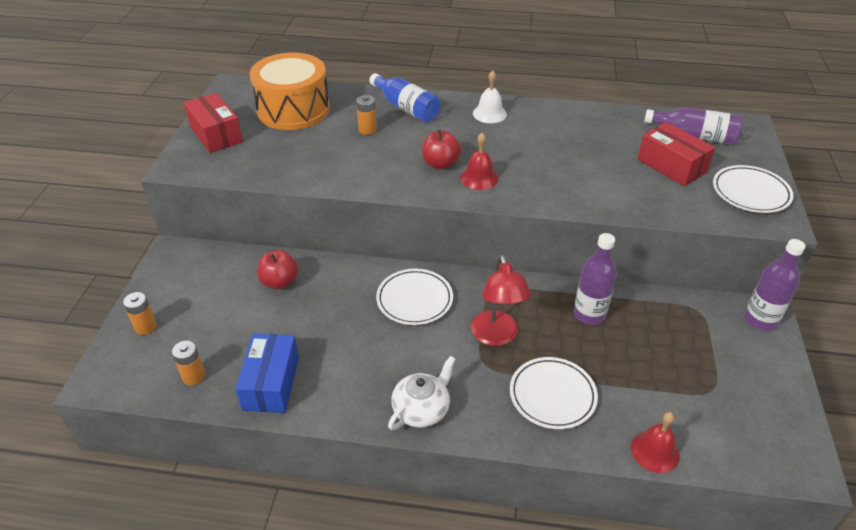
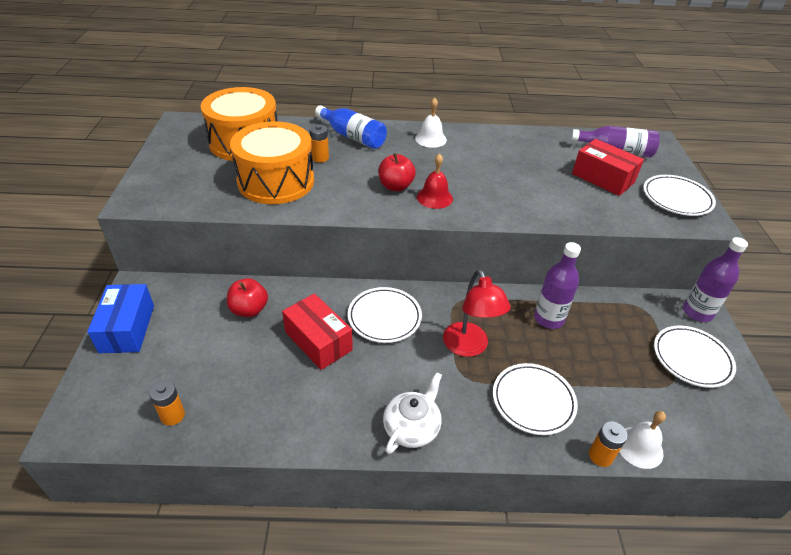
camera: 10 degrees left, 0 degrees up
(145, 327) = (115, 367): orange battery -> orange battery (600, 456)
(216, 134) = (170, 168): red box -> red box (318, 341)
(271, 383) = (255, 415): blue box -> blue box (127, 328)
(318, 153) = (276, 181): none -> orange drum
(655, 451) = (639, 447): red bell -> white bell
(739, 368) = (691, 358): none -> white plate

